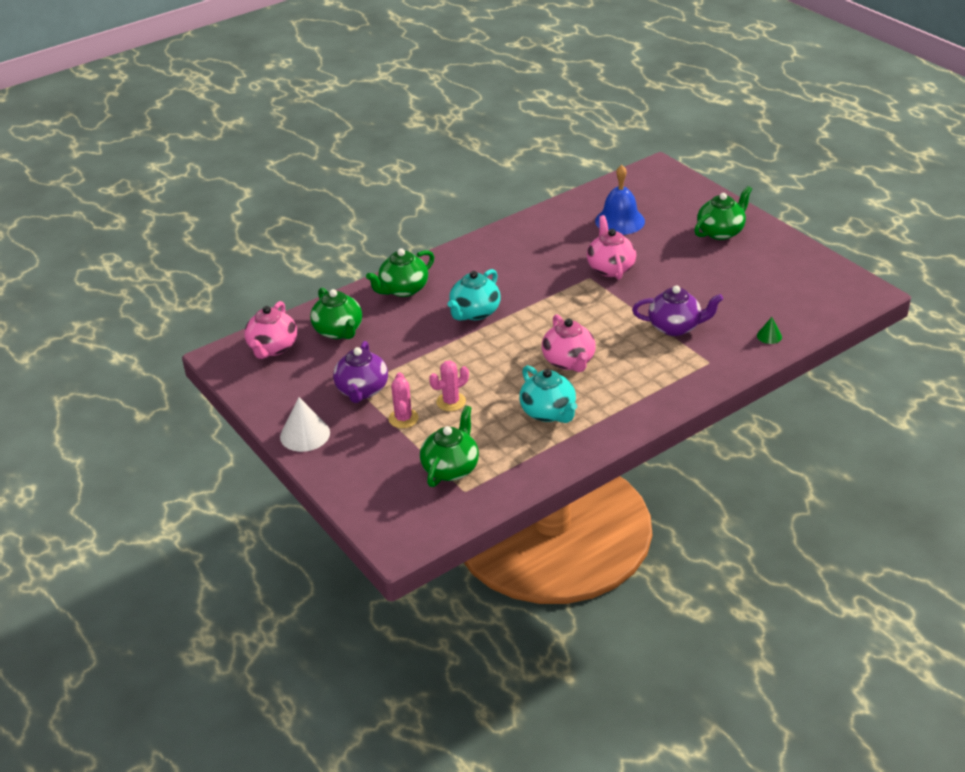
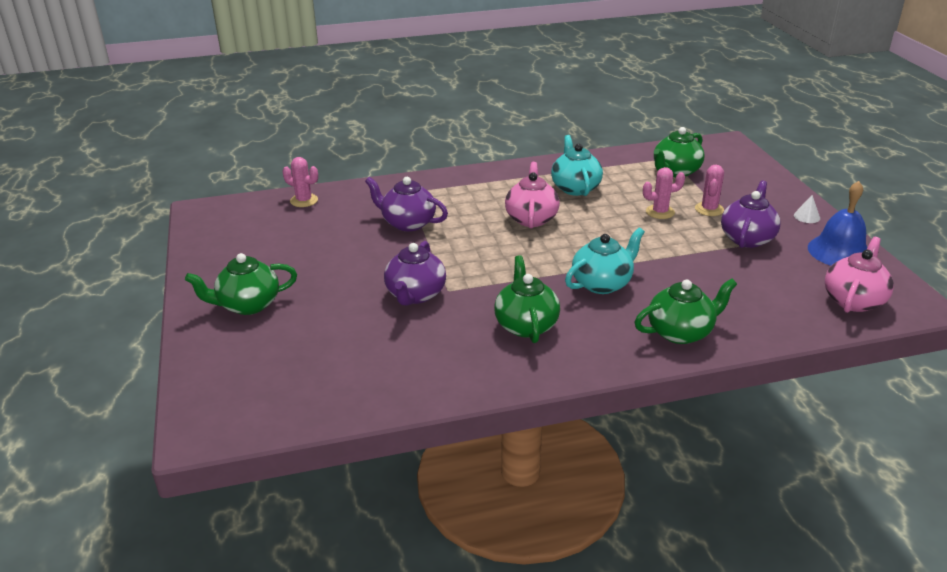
camera: 160 degrees left, 5 degrees down
(305, 434) = (807, 216): white cone -> white cone, size x0.53
(339, 331) = (770, 301): green teapot -> green teapot (526, 325)
(610, 268) = (415, 295): pink teapot -> purple teapot
(620, 221) = (346, 354): blue bell -> blue bell (839, 251)
(769, 336) = (335, 198): green cone -> none
(794, 326) = (304, 200): none -> pink cactus

